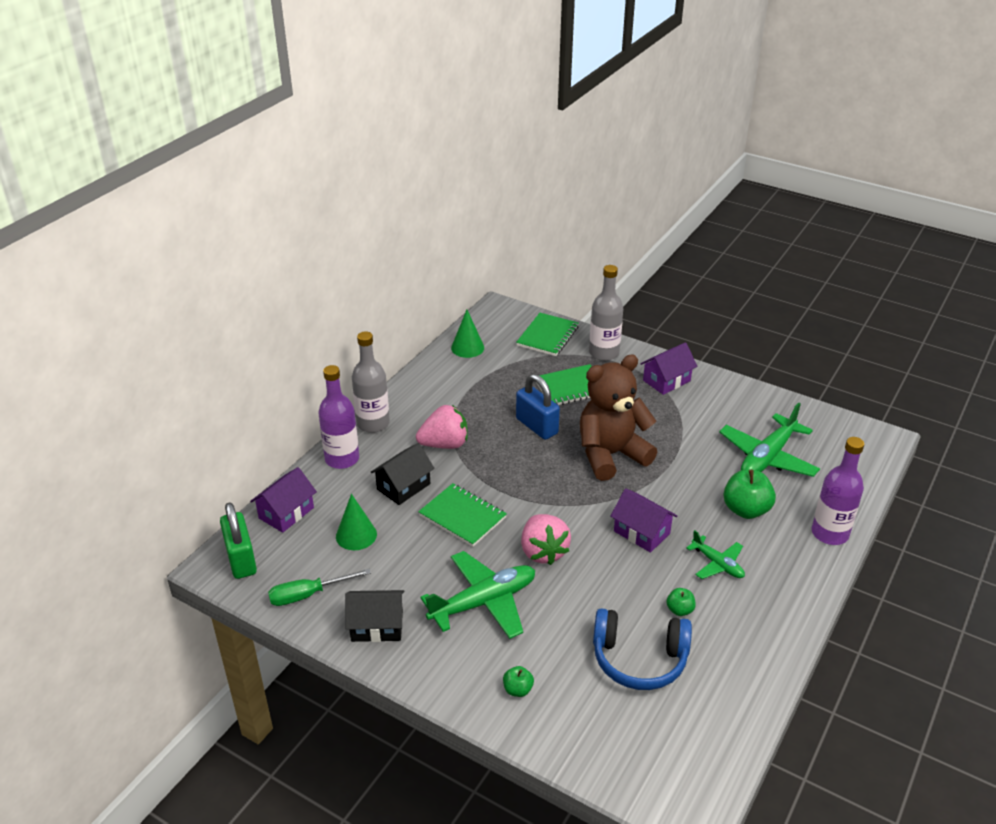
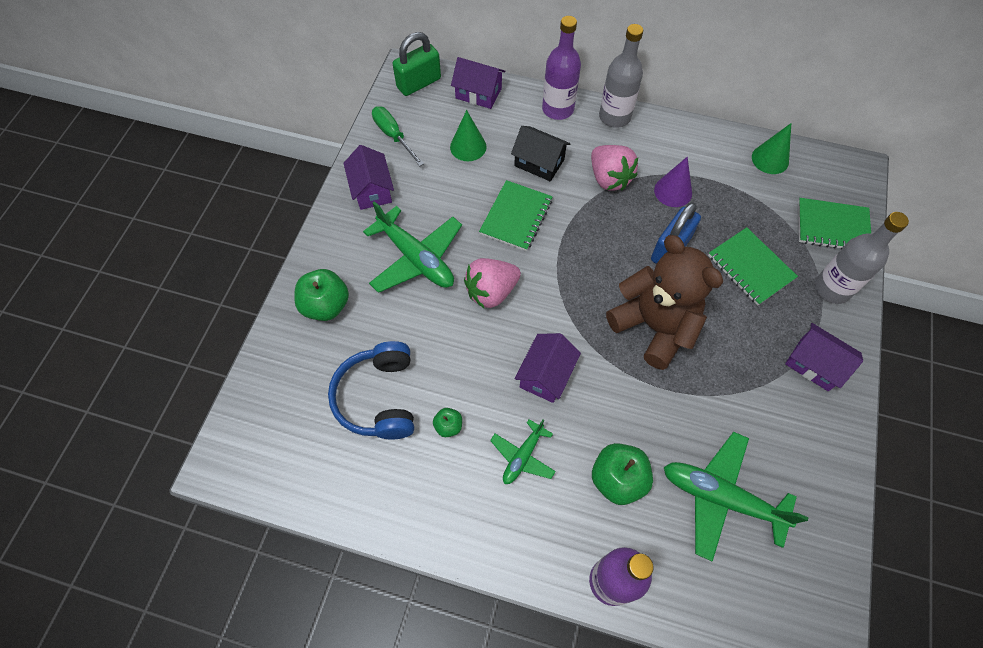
camera: 75 degrees right, 25 degrees up
(377, 626) = (372, 190): black house -> purple house
(477, 409) = (673, 191): none -> purple cone
(518, 689) = (326, 305): green apple -> green apple, size x1.93

